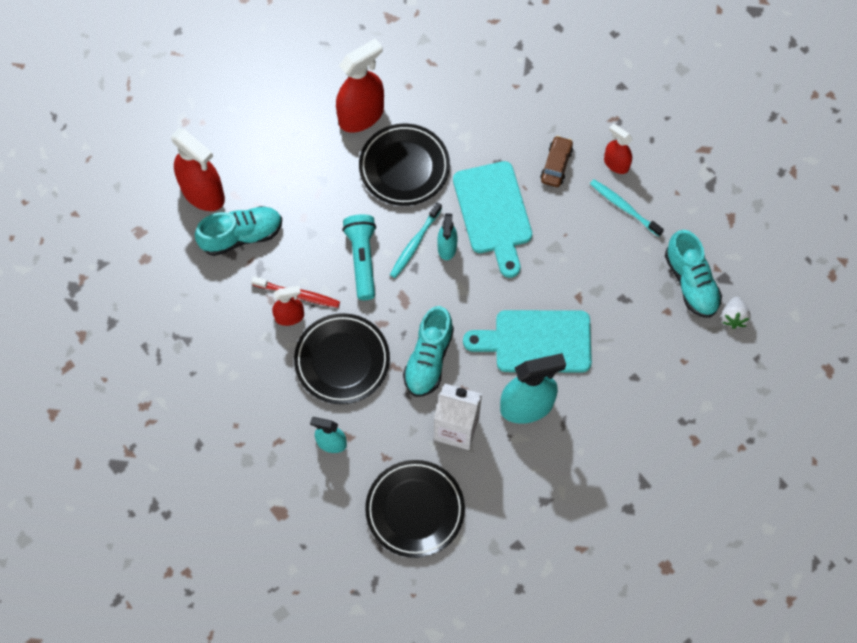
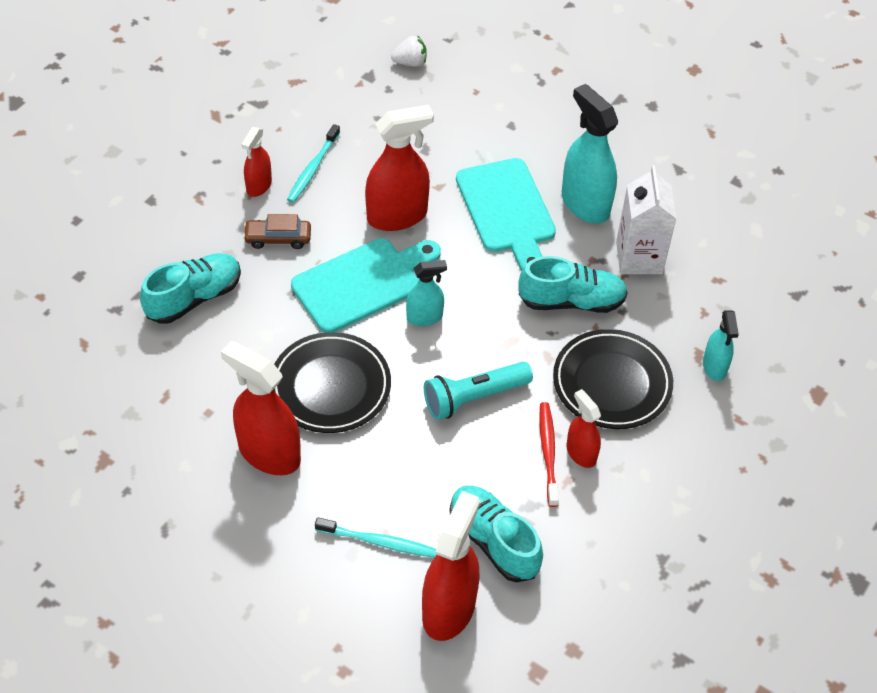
camera: 110 degrees left, 15 degrees down
(414, 244) = (432, 350): turquoise toothbrush -> turquoise toothbrush (379, 542)
(415, 510) = (747, 272): black plate -> none
(555, 256) = (397, 216): none -> red spray bottle
(691, 282) = (383, 100): turquoise shoe -> turquoise shoe (194, 298)

